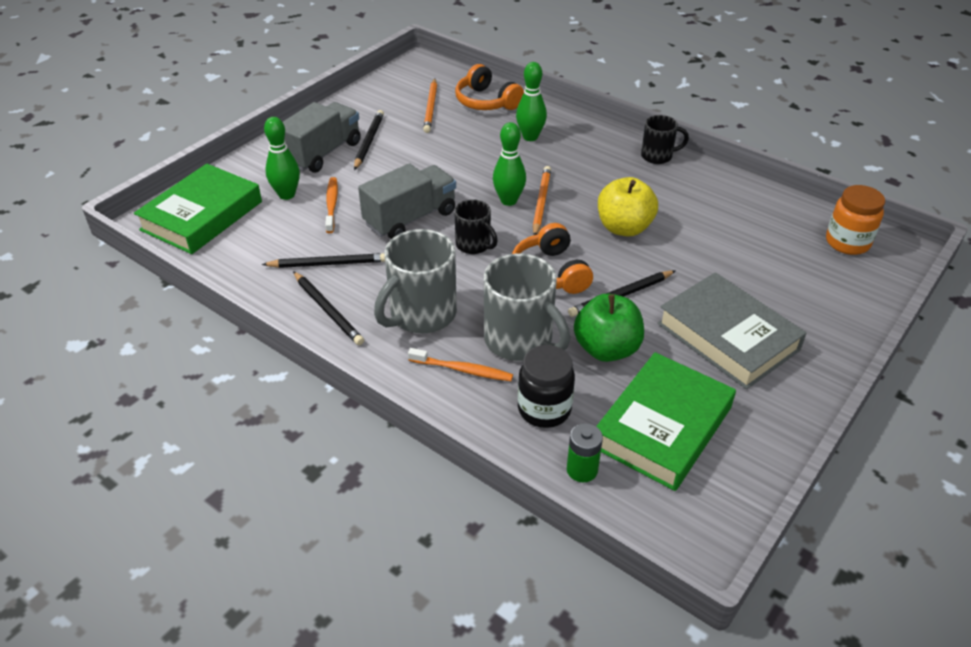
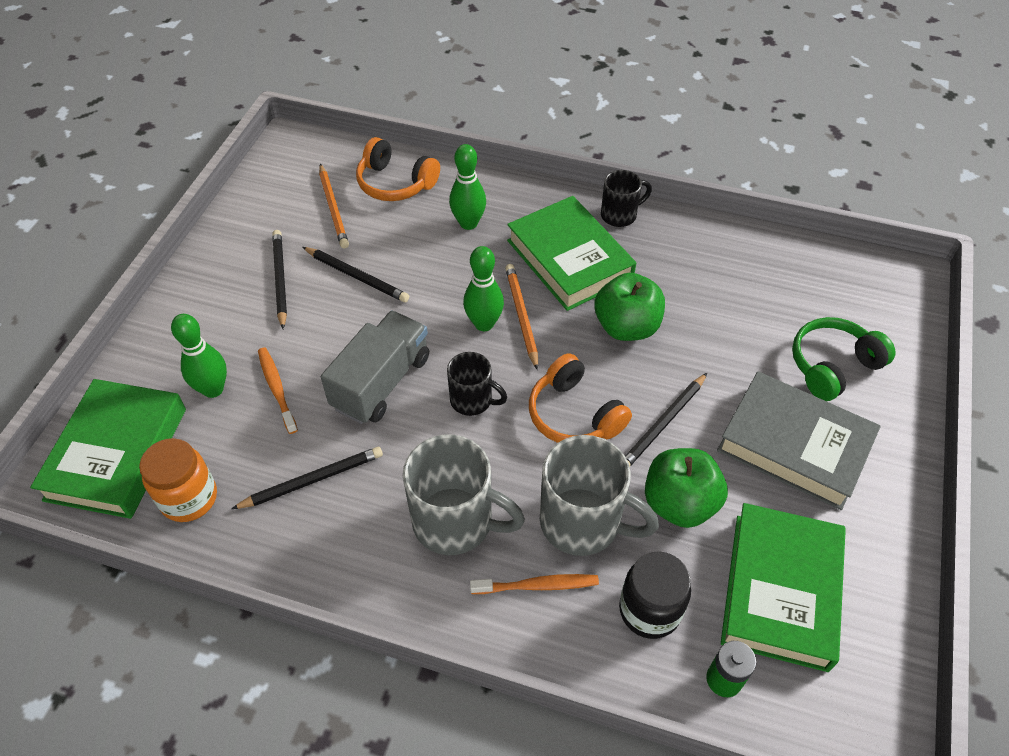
camera: 20 degrees left, 10 degrees up
(322, 153) = (230, 312): grey truck -> none
(327, 310) = (342, 550): black pencil -> black pencil (356, 276)
(421, 315) = (456, 522): grey mug -> grey mug turned 90 degrees counterclockwise
(599, 175) = (569, 259): none -> green book
(624, 228) = (626, 327): yellow apple -> green apple
(792, 293) = (832, 366): none -> green headphones
(847, 242) = (857, 282): orange jar -> orange jar (189, 498)

